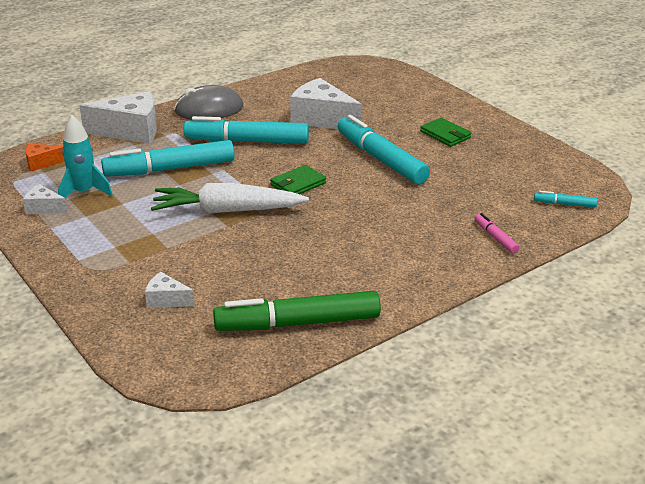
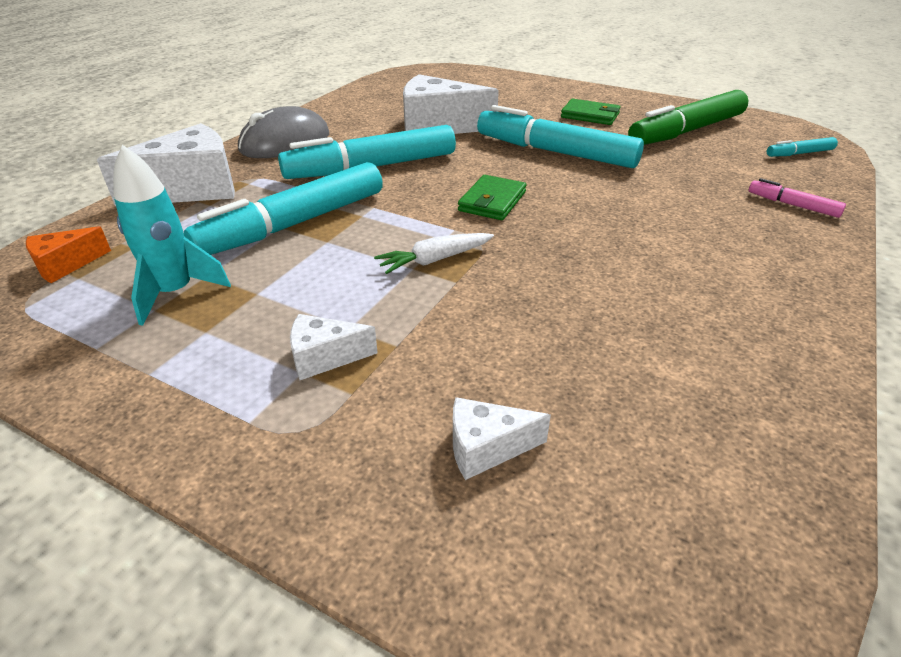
camera: 25 degrees left, 5 degrees up
(44, 208) = (114, 340): white cheese -> white cheese (324, 357)
(227, 211) = (435, 260): white carrot -> white carrot, size x0.50
(298, 323) = (738, 411): green marker -> green marker (686, 131)

